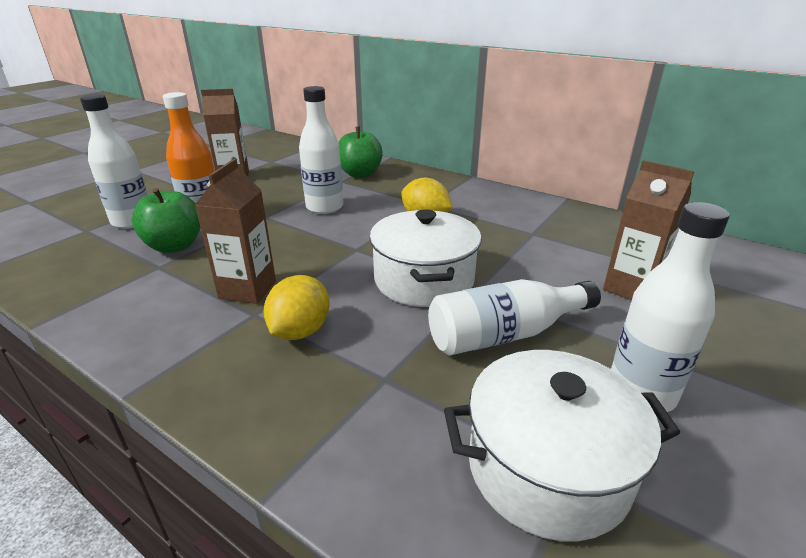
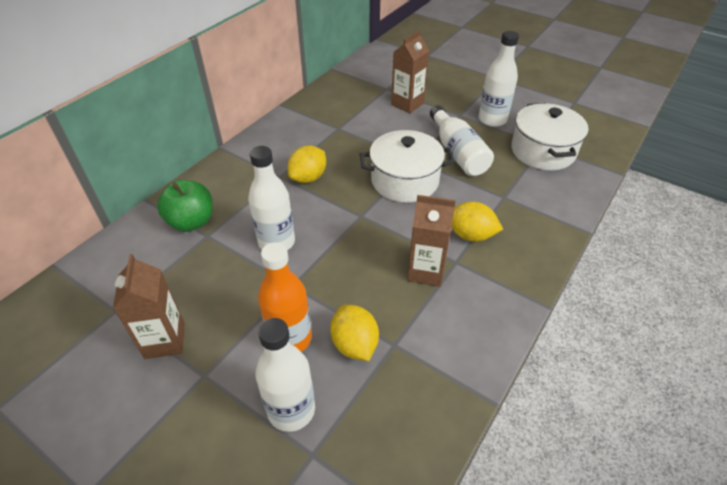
camera: 90 degrees left, 15 degrees up
(175, 246) = (354, 344): green apple -> yellow lemon

